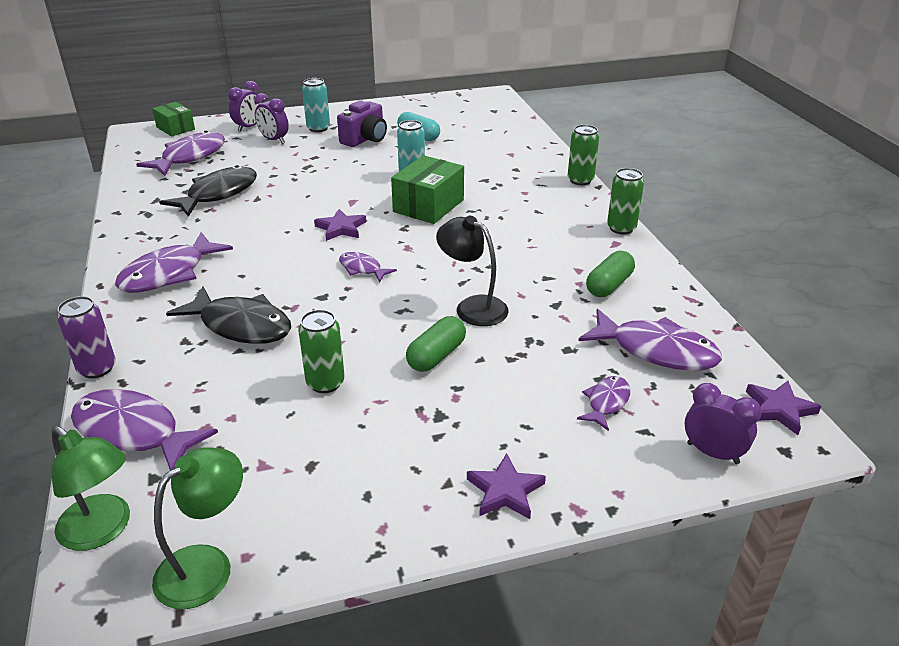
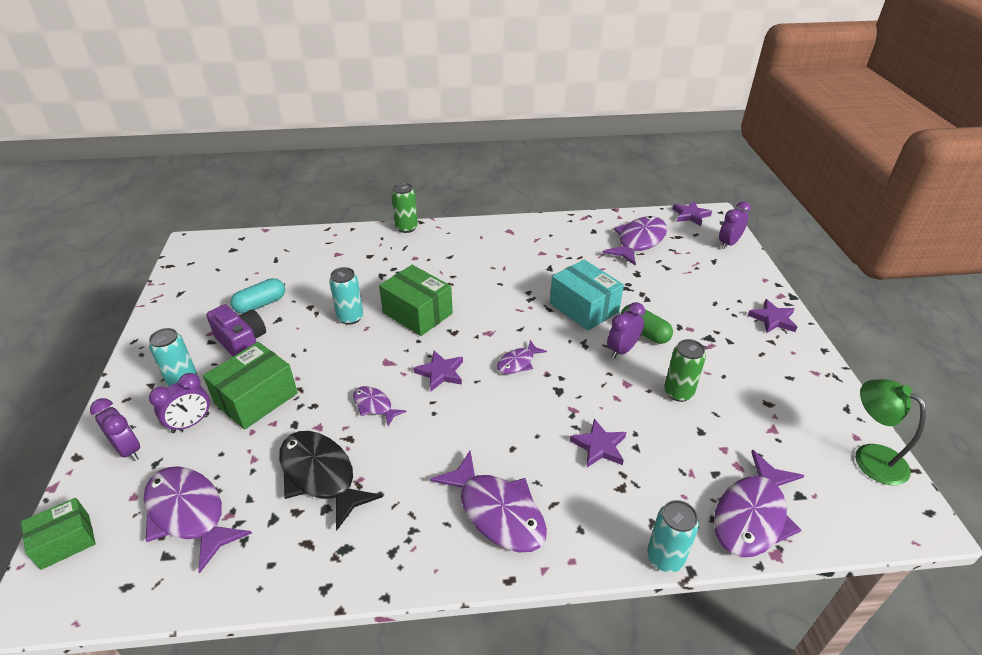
camera: 80 degrees left, 5 degrees up
(97, 368) = (665, 558): purple can -> turquoise can
(103, 530) = (859, 522): green lamp -> none
(241, 325) = (599, 446): black fish -> purple star
(301, 156) = (256, 398): none -> green box
(397, 338) = (622, 350): none -> purple clock
(472, 307) = (584, 308): black lamp -> turquoise box
(606, 402) = (690, 269): purple fish -> purple fish (374, 406)
(609, 285) = (564, 244): green capsule -> none
(621, 228) = (489, 224): green can -> none

